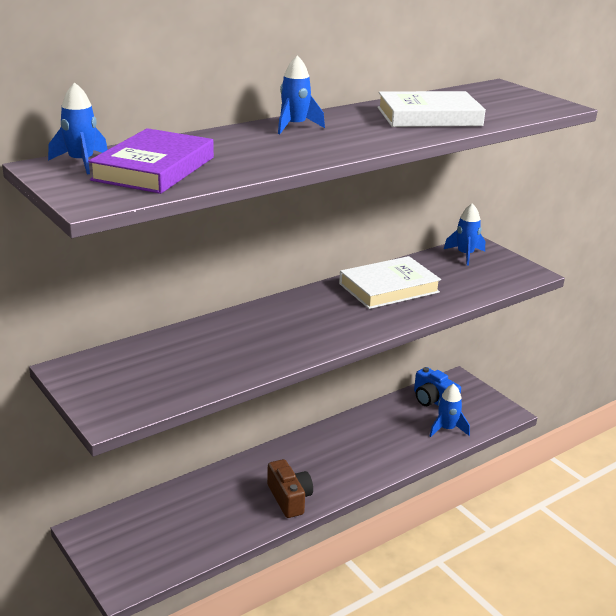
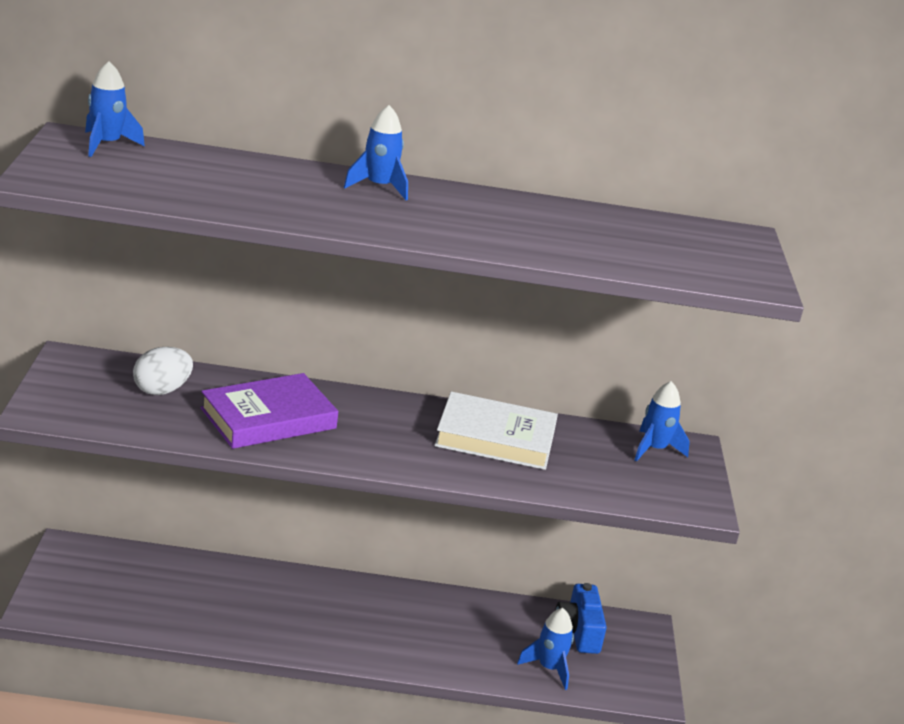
camera: 35 degrees right, 0 degrees up
(154, 169) = (152, 173): purple book -> purple book (268, 418)
(164, 358) = (162, 390): none -> white egg
(289, 498) = (281, 631): brown camera -> none
(429, 116) = (554, 233): white book -> none

